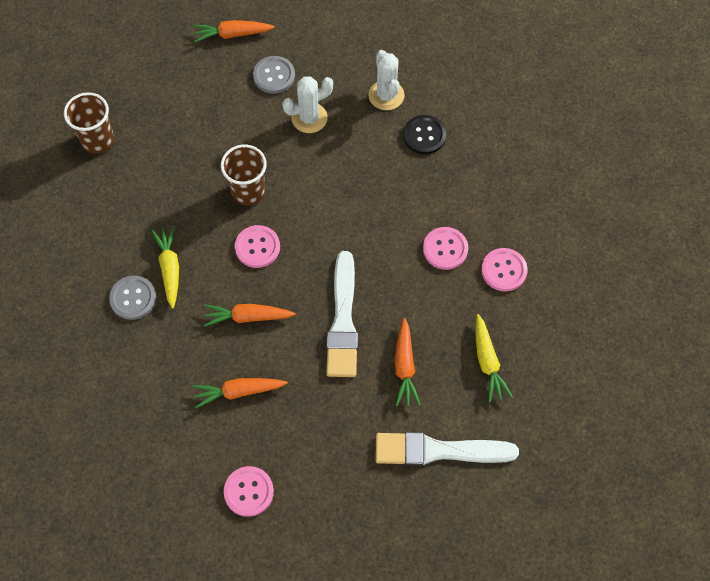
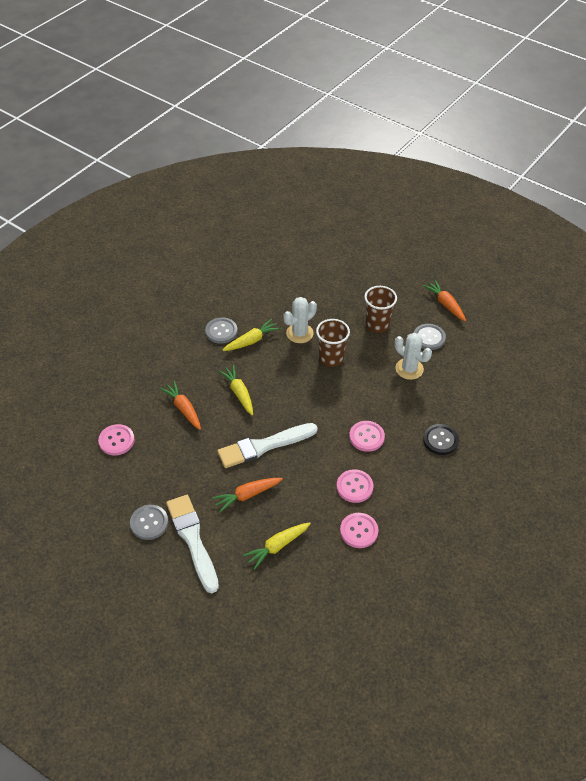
camera: 65 degrees right, 15 degrees down
(98, 140) = (321, 271): brown cup -> brown cup (377, 325)
(247, 317) = (239, 393): orange carrot -> yellow carrot
(257, 247) = (292, 379): pink button -> pink button (366, 437)
(386, 95) = (458, 405): white cactus -> white cactus (299, 333)
(393, 493) = (149, 523): none -> grey button

